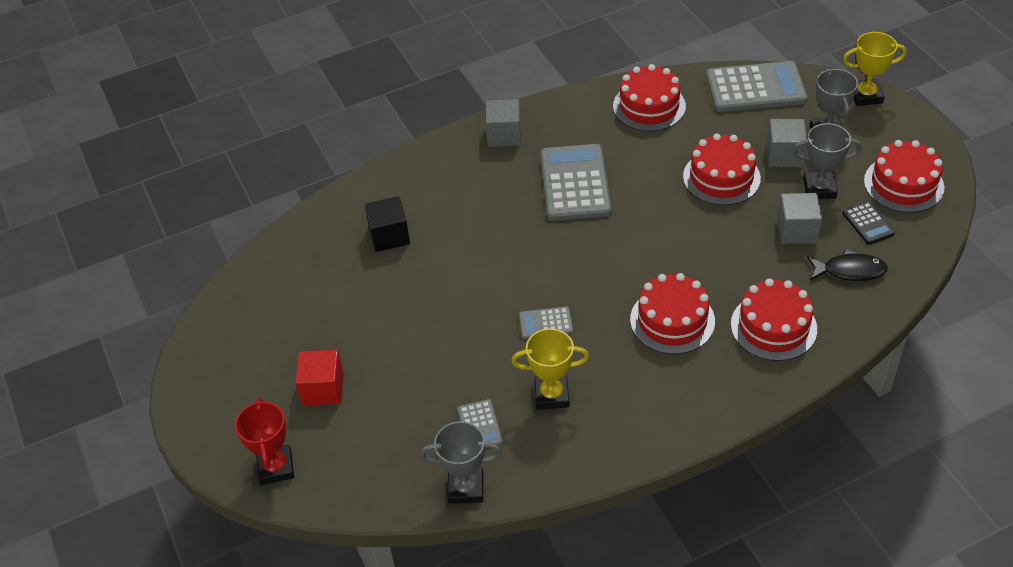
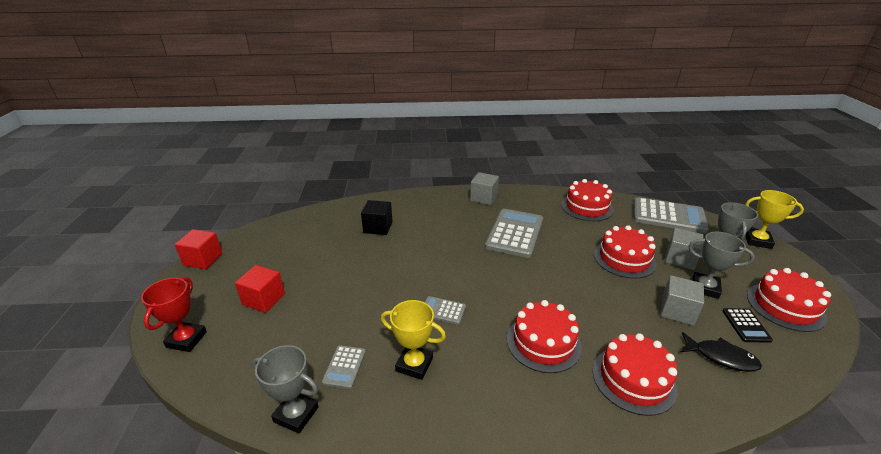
camera: 20 degrees right, 15 degrees down
(190, 368) = (203, 259): none -> red cube

